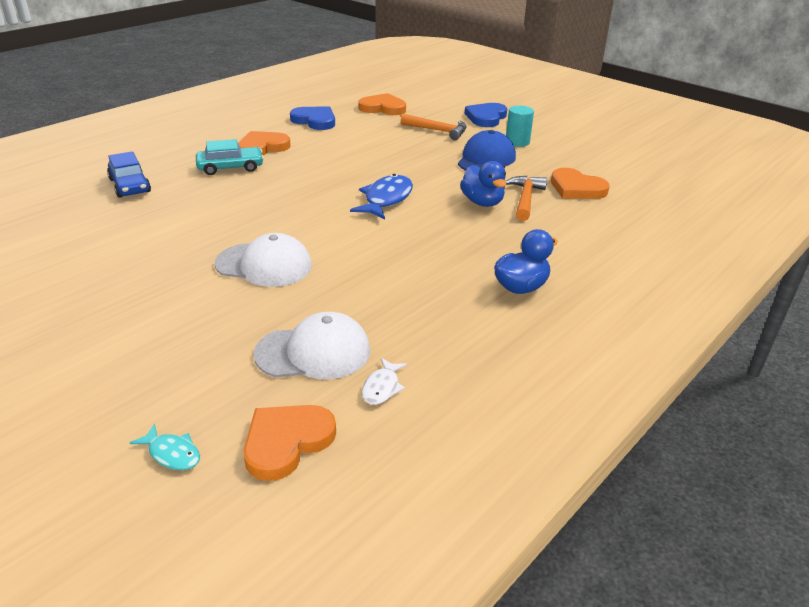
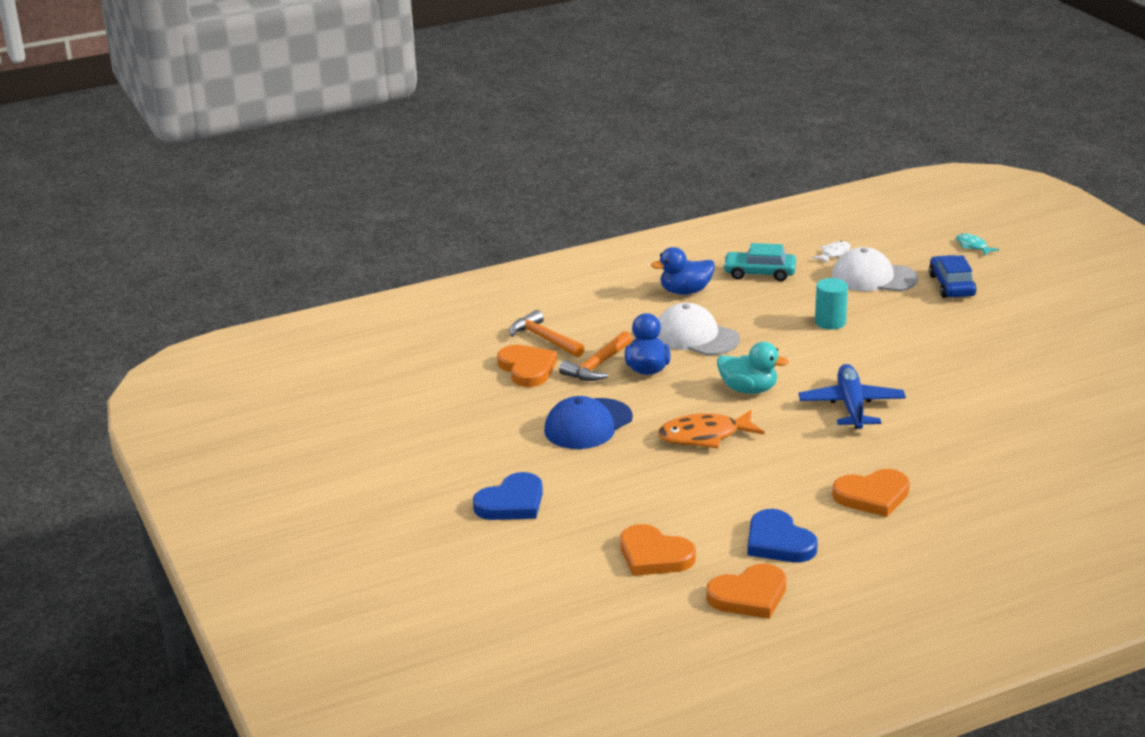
camera: 155 degrees left, 5 degrees down
(130, 185) = (1046, 457): blue car -> blue car (951, 285)
(230, 168) = (920, 466): turquoise car -> turquoise car (759, 273)
(264, 265) = (898, 342): white cap -> white cap (695, 336)
(286, 442) = (903, 241): orange heart -> orange heart (749, 596)
(294, 199) = (851, 406): none -> blue plane
(386, 199) = (748, 389): blue fish -> turquoise duck
(397, 164) = (704, 436): none -> orange fish
(438, 131) = (607, 487): orange hammer -> orange hammer (544, 339)
(517, 142) = (518, 446): turquoise cylinder -> turquoise cylinder (830, 322)

